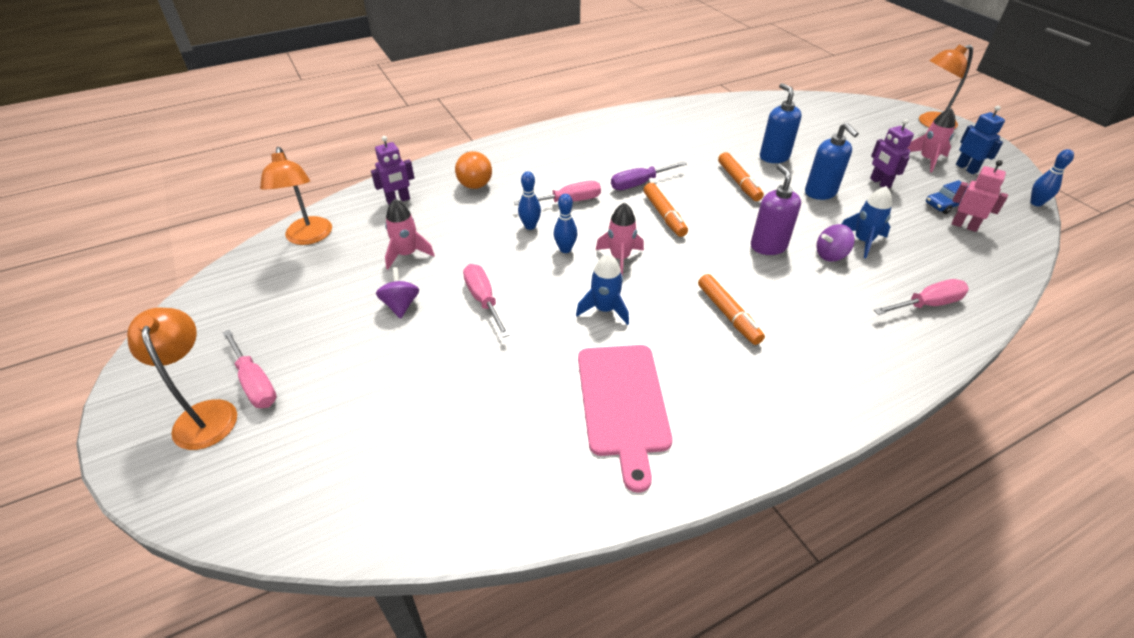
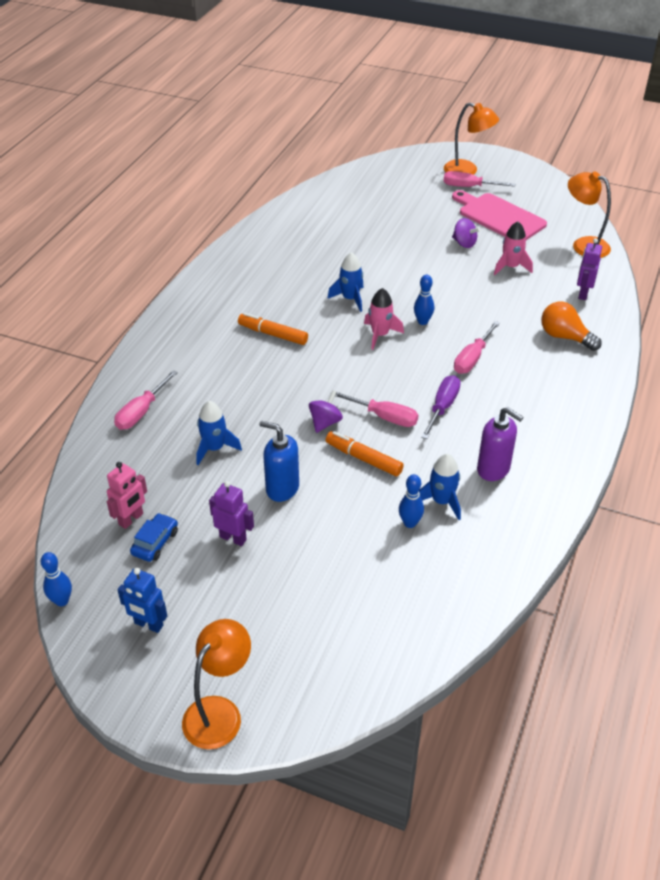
camera: 140 degrees right, 0 degrees up
(483, 299) = (426, 268): pink screwdriver -> pink screwdriver (384, 417)
(530, 226) = (469, 324): blue bowling pin -> blue bowling pin (410, 523)
(623, 404) = (288, 262): pink cutting board -> pink cutting board (499, 217)
(664, 215) = (389, 386): orange marker -> none
(708, 141) = (441, 501): none -> blue rocket
(768, 246) = (286, 401): purple soap dispenser -> purple soap dispenser (493, 469)
(774, 157) = (360, 516): blue soap dispenser -> none
(830, 255) = (233, 419): purple spinning top -> purple spinning top (325, 422)
(927, 160) = (198, 615): pink rocket -> none
(964, 226) = (131, 519): pink robot -> pink robot turned 45 degrees counterclockwise

